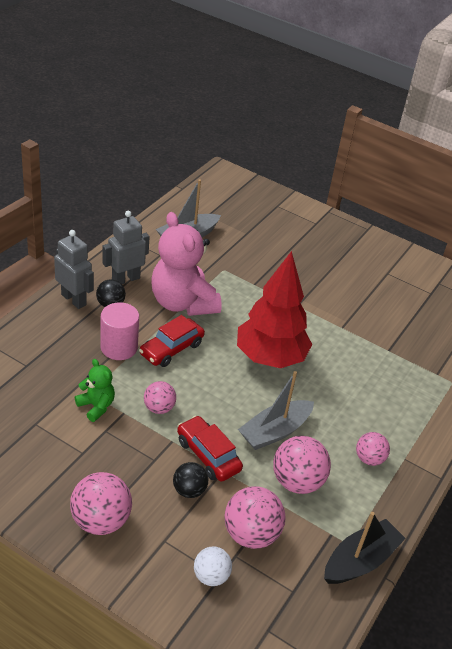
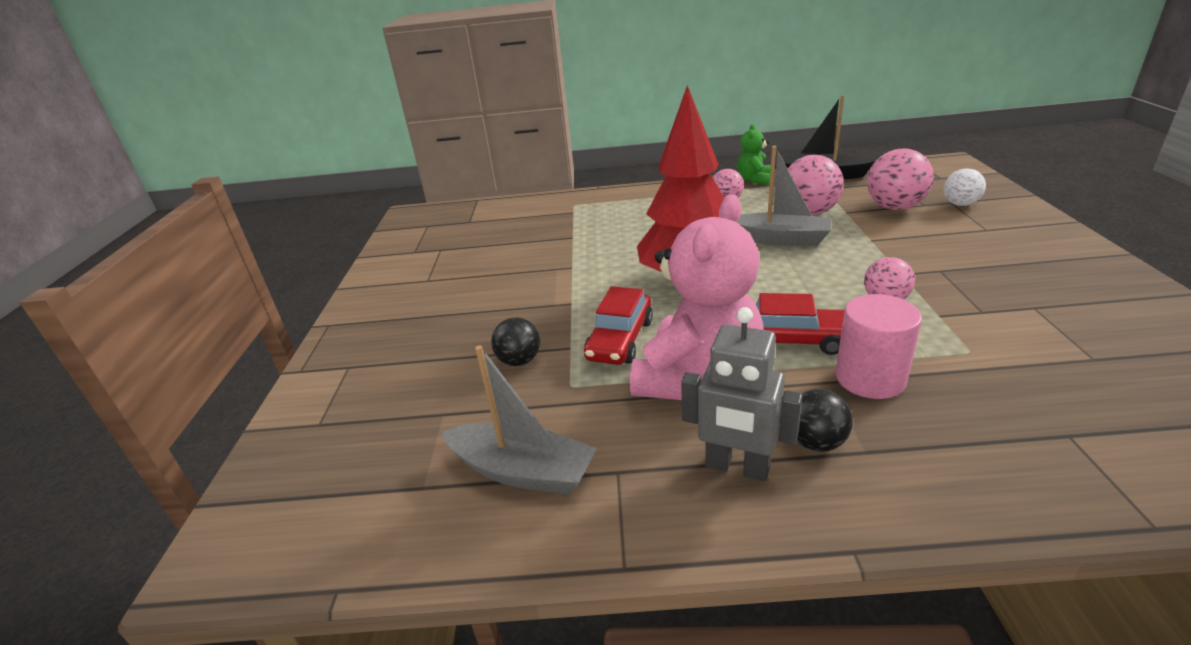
camera: 115 degrees left, 10 degrees down
(74, 299) = (879, 492): grey robot -> none
(96, 406) = (975, 336): green teddy bear -> green teddy bear (754, 179)
(101, 520) = (1050, 259): pink ball -> none
(189, 490) = (924, 242): black ball -> black ball (519, 361)
(208, 455) = (872, 252): red car -> red car (620, 340)

